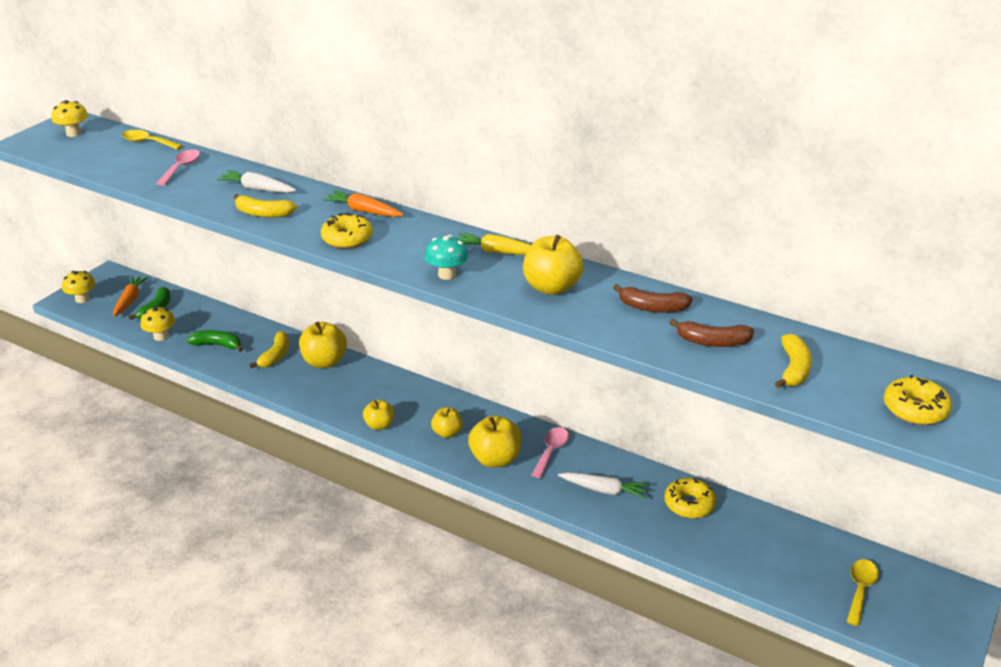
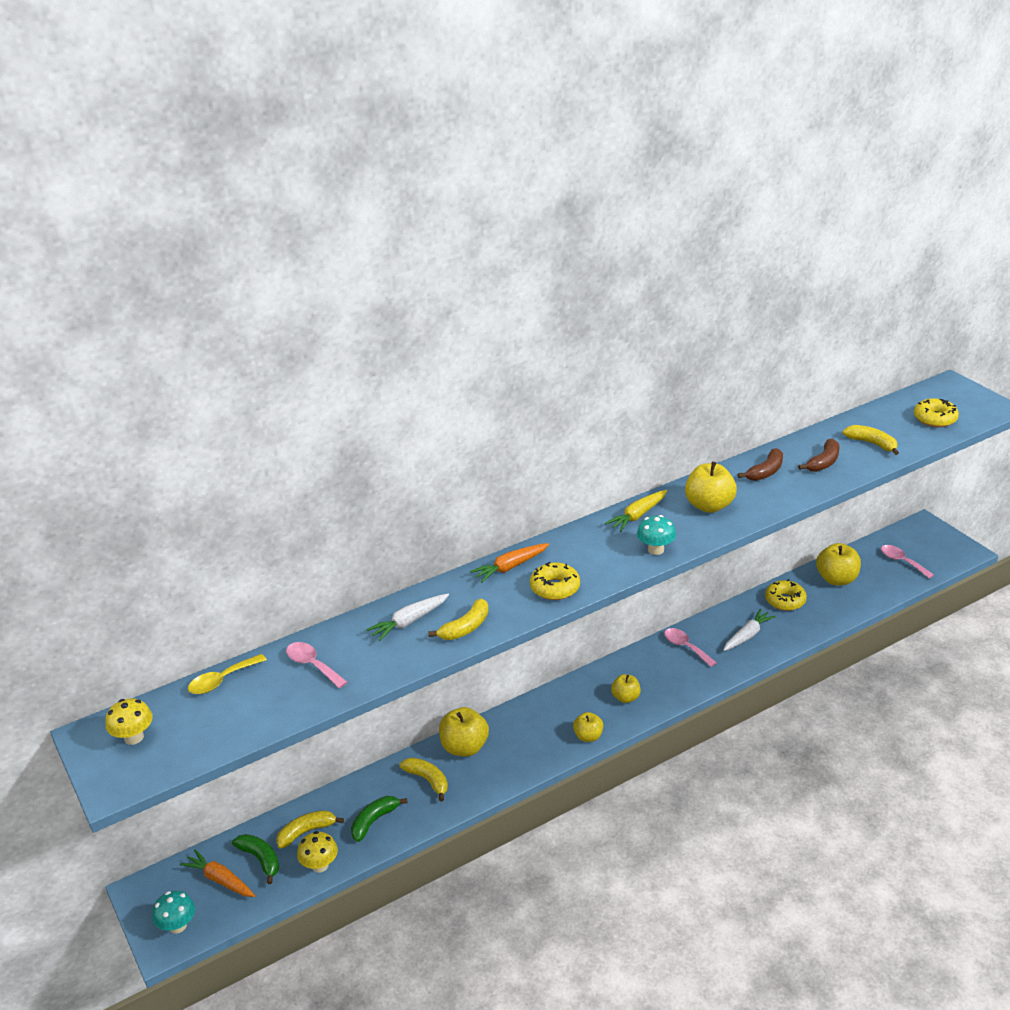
camera: 60 degrees left, 0 degrees up
(82, 299) = (178, 926): yellow mushroom -> turquoise mushroom
(192, 319) = (306, 832): none -> yellow banana
(495, 459) = (677, 680): yellow apple -> yellow apple (836, 579)
(860, 589) = (902, 561): yellow spoon -> pink spoon

